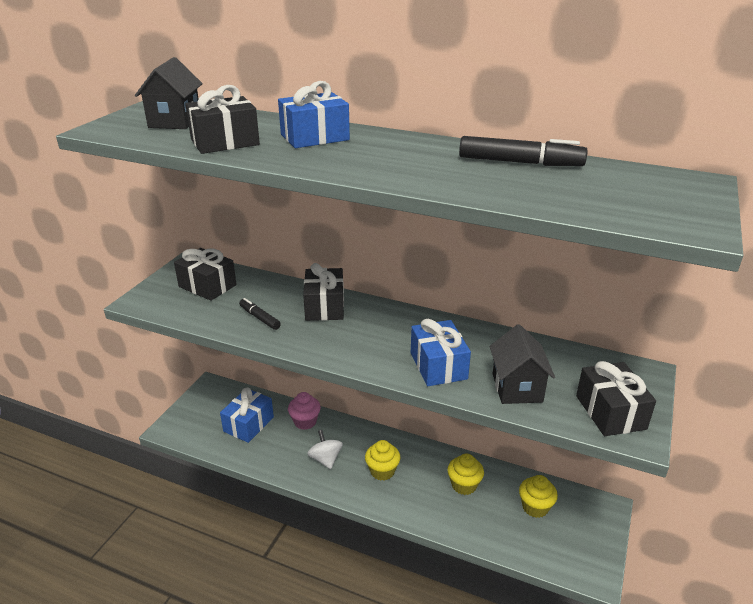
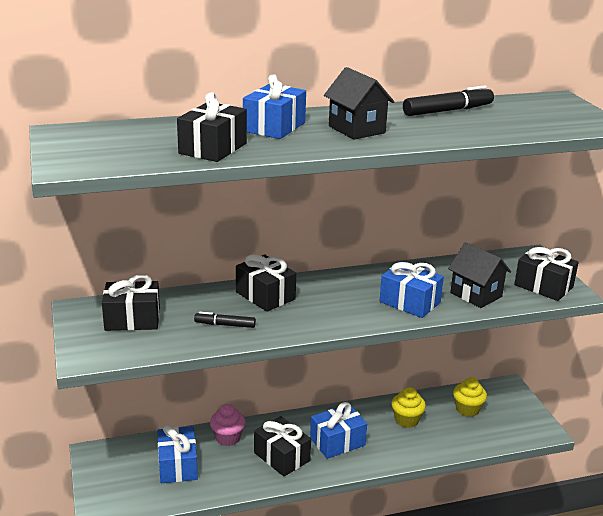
camera: 40 degrees left, 5 degrees down
(175, 121) = (121, 143): black house -> black house (357, 129)
(325, 459) = (282, 457): white spinning top -> black gift
(382, 471) = (337, 442): yellow cupcake -> blue gift

